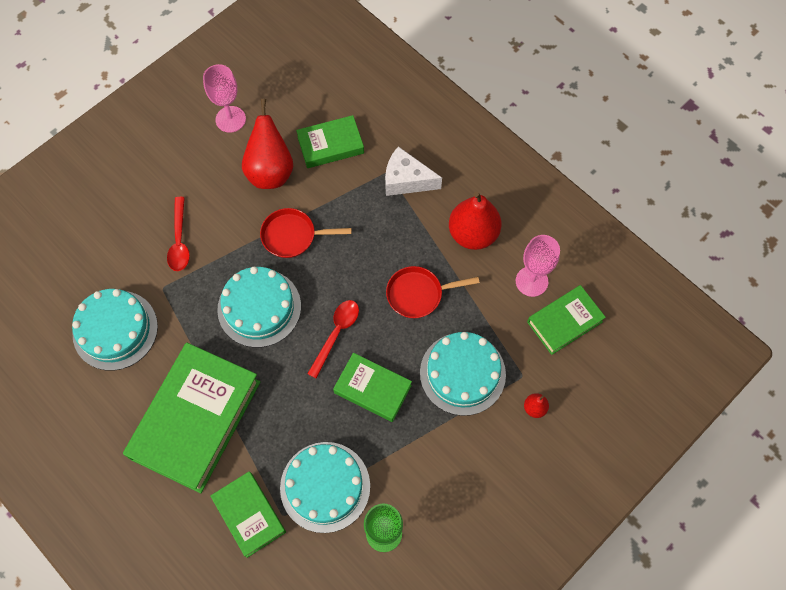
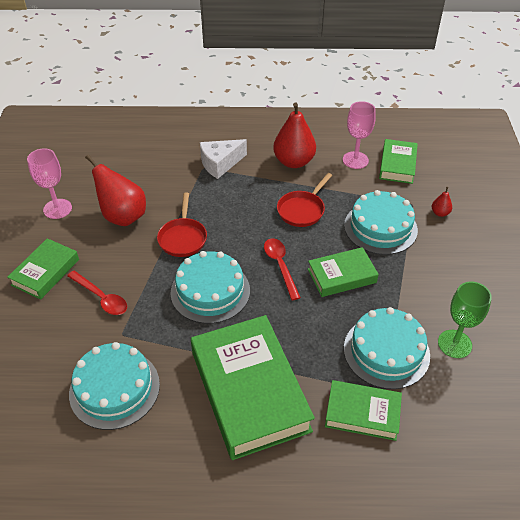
camera: 45 degrees left, 20 degrees down
(292, 236) = (183, 238): red pan -> red pan turned 45 degrees counterclockwise
(330, 145) = (148, 178): green book -> green book (45, 272)

